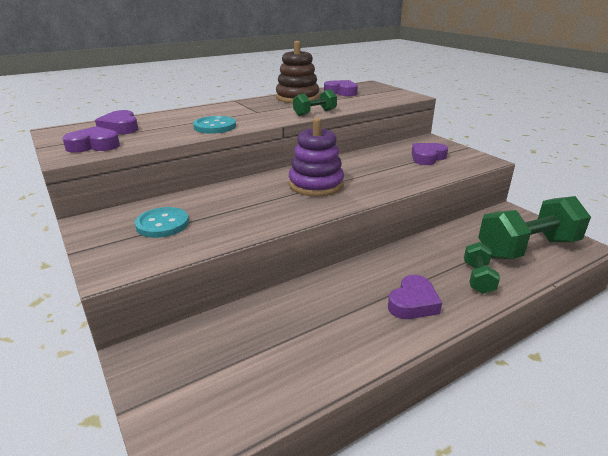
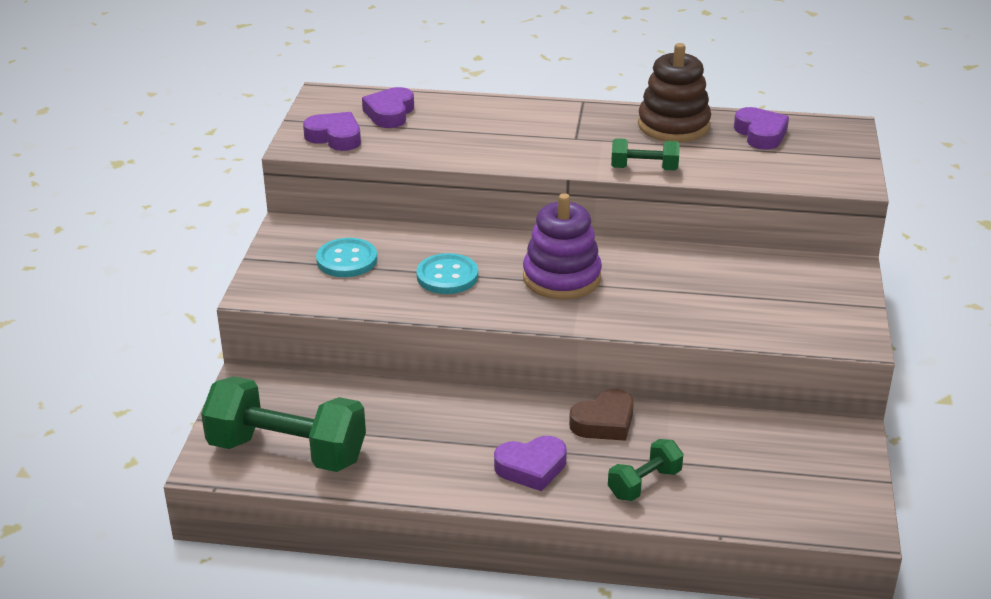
camera: 40 degrees right, 5 degrees up
(215, 126) = (488, 150): turquoise button -> turquoise button (447, 276)
(407, 257) = (604, 422): none -> brown heart
(427, 157) = (778, 298): purple heart -> none
(527, 248) = (773, 488): green dumbbell -> green dumbbell (287, 452)

